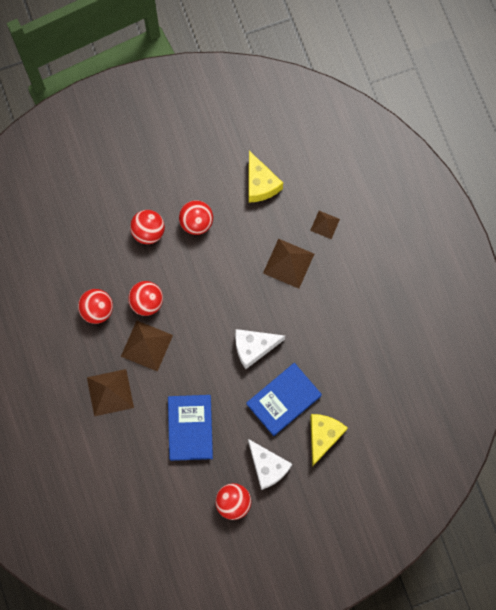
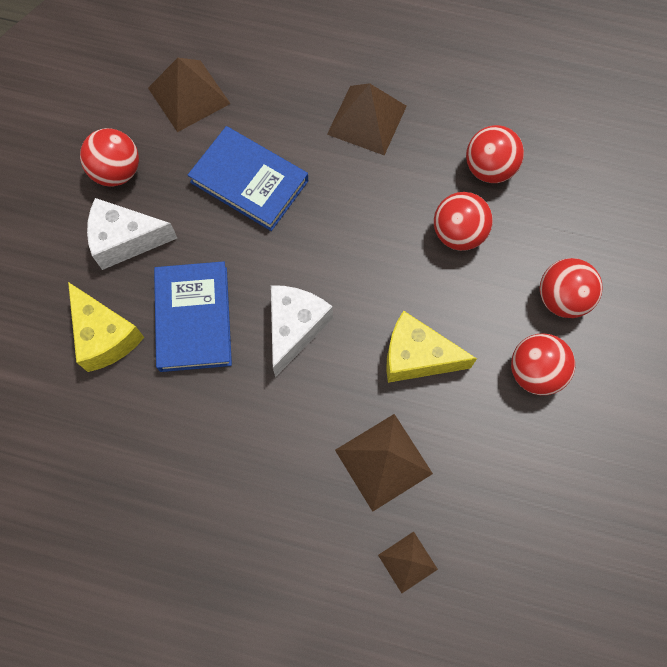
camera: 125 degrees right, 5 degrees down
(146, 345) = (397, 197): brown pyramid -> brown pyramid (189, 95)
(260, 184) = (539, 507): yellow cheese -> yellow cheese (416, 356)

